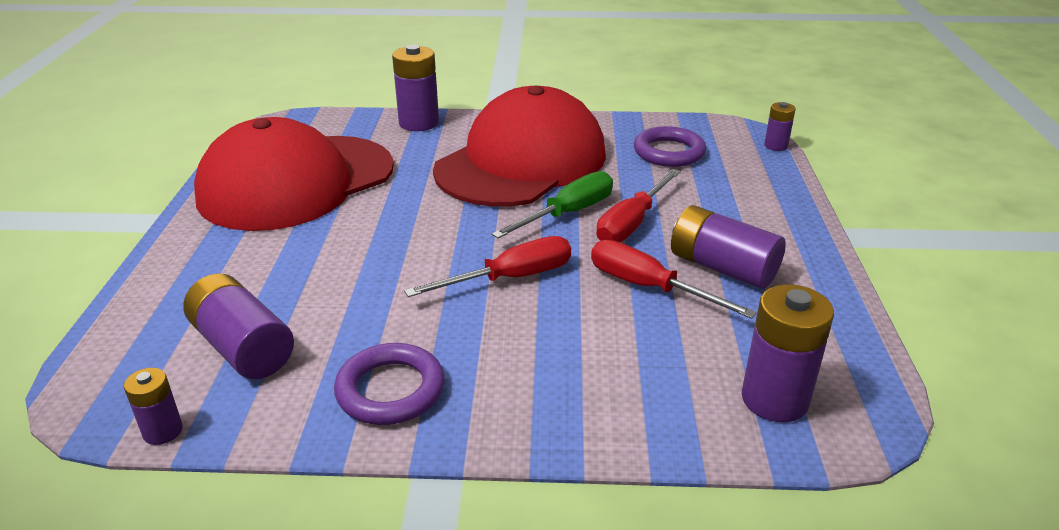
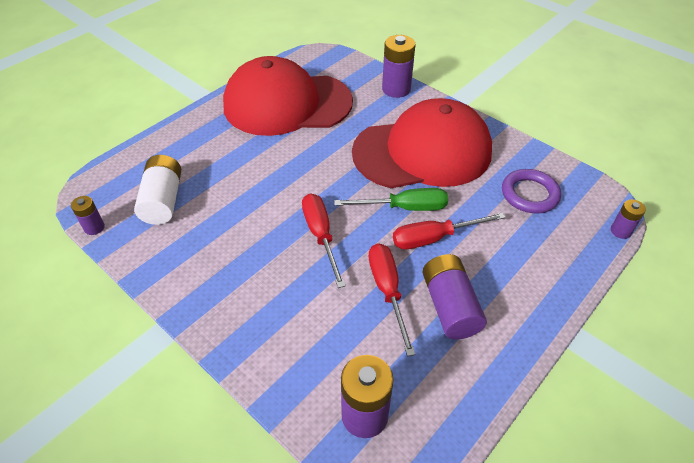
camera: 40 degrees right, 15 degrees up
(243, 347) = (163, 200): purple battery -> white battery
(390, 390) = (194, 268): purple ring -> none
(511, 278) = (321, 235): red screwdriver -> red screwdriver turned 120 degrees counterclockwise

